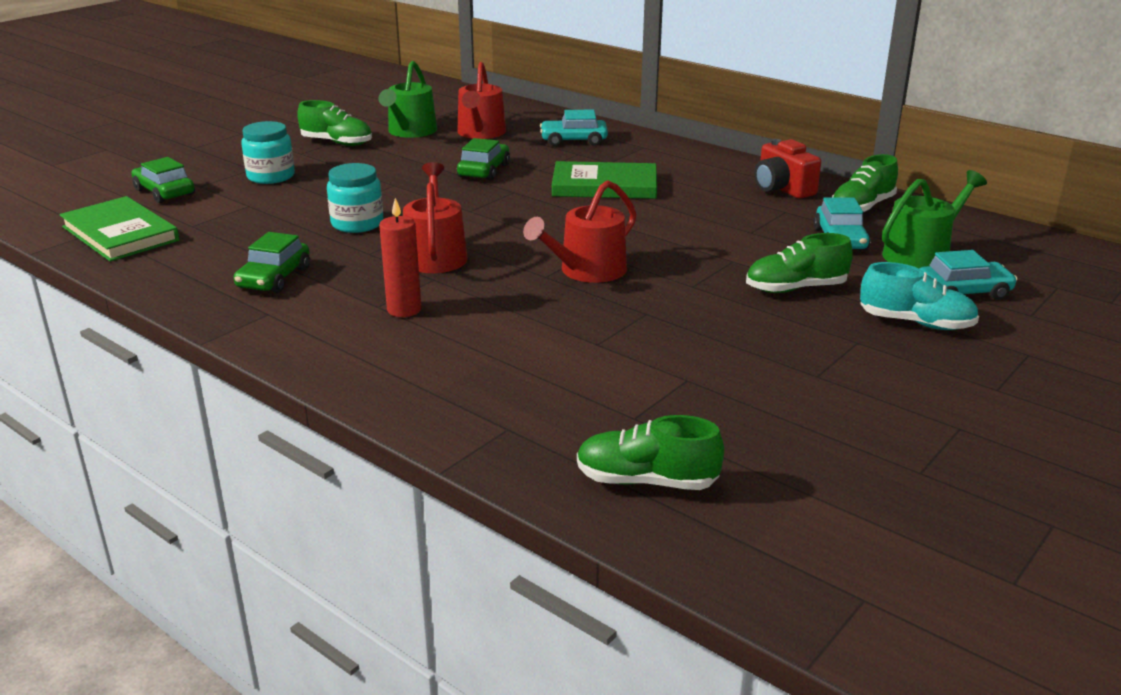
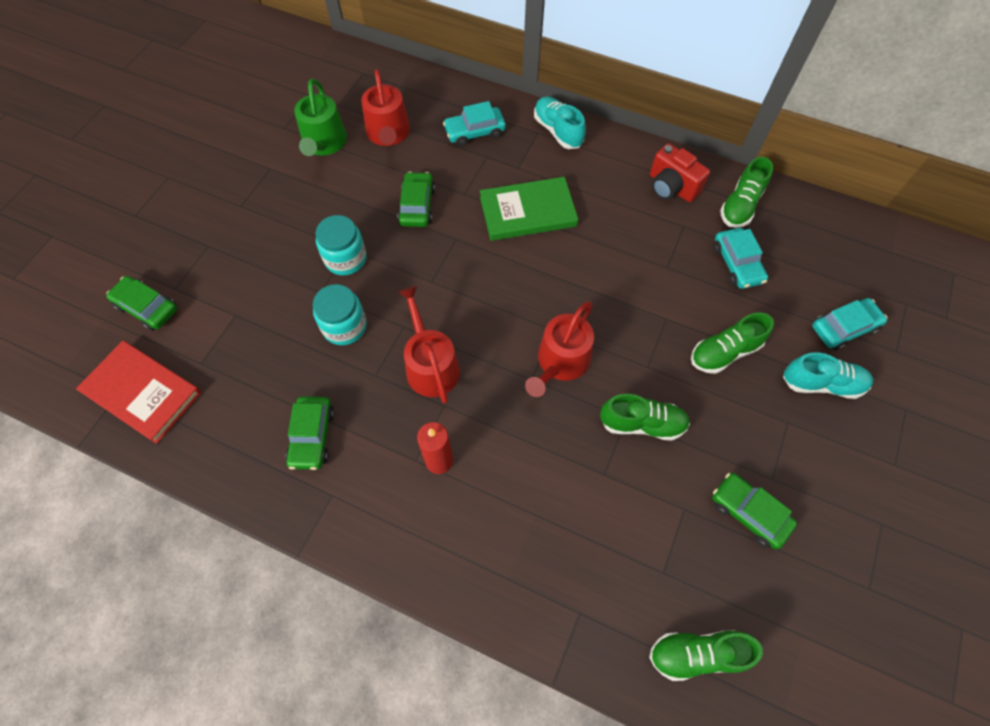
camera: 15 degrees left, 35 degrees up
(120, 234) = (142, 393): green book -> red book
(271, 176) = (232, 257): turquoise jar -> turquoise jar (345, 259)
(337, 143) = (266, 179): green shoe -> green shoe (642, 423)
(666, 148) = (558, 131): none -> turquoise shoe
(772, 394) = (748, 513): none -> green car
(921, 254) = (802, 275): green watering can -> none

